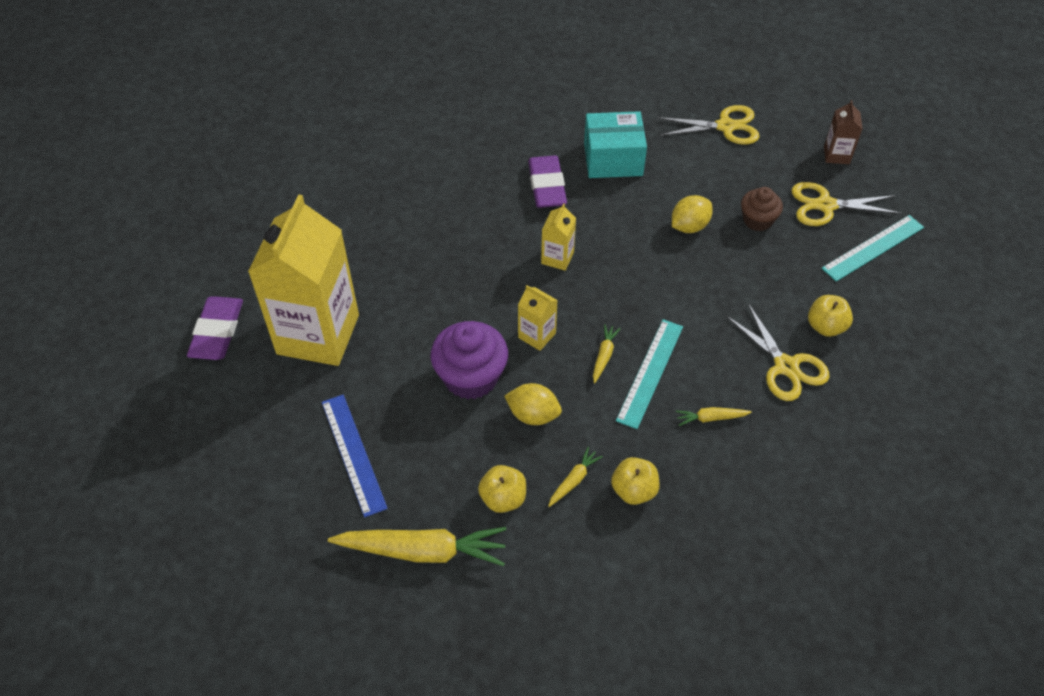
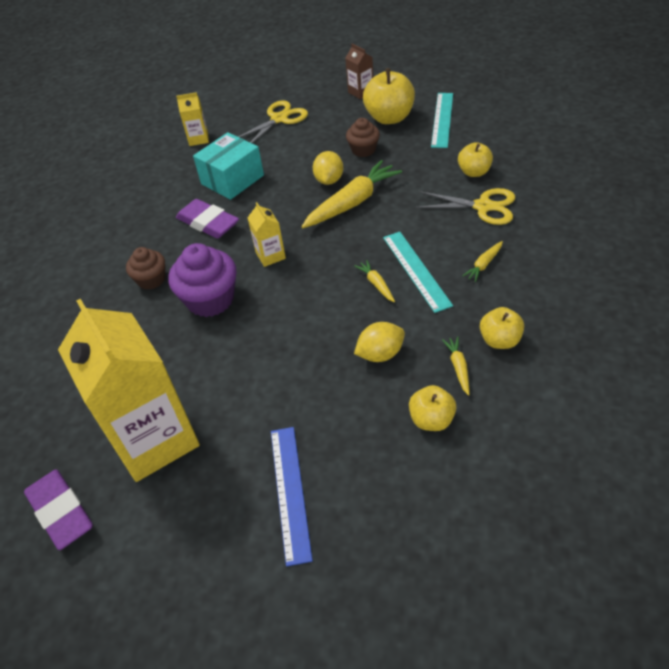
camera: 40 degrees left, 5 degrees down
(353, 454) = (290, 492): blue ruler -> blue ruler turned 60 degrees clockwise
(423, 551) = (427, 505): yellow carrot -> yellow carrot (352, 203)
(451, 203) = (151, 280): none -> brown cupcake
(471, 377) = (308, 368): purple cupcake -> purple cupcake (210, 299)
(537, 335) = (318, 308): yellow carton -> yellow carton (198, 139)
(825, 205) = (389, 118): yellow scissors -> yellow apple

